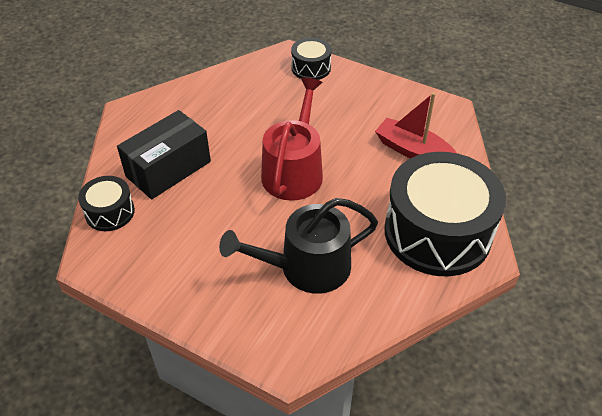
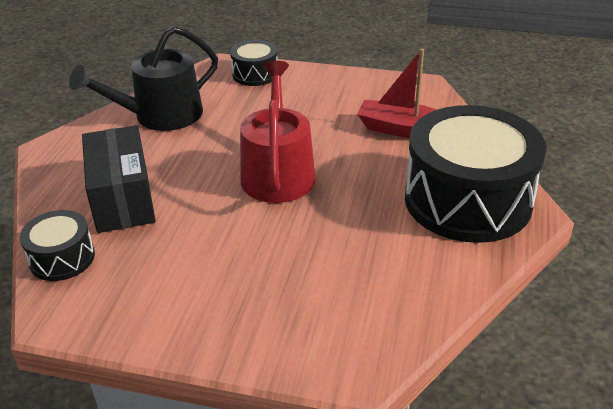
camera: 15 degrees left, 10 degrees down
(168, 169) = (123, 199): black box -> black box turned 45 degrees counterclockwise
(306, 267) = (335, 265): black watering can -> black watering can (160, 116)

